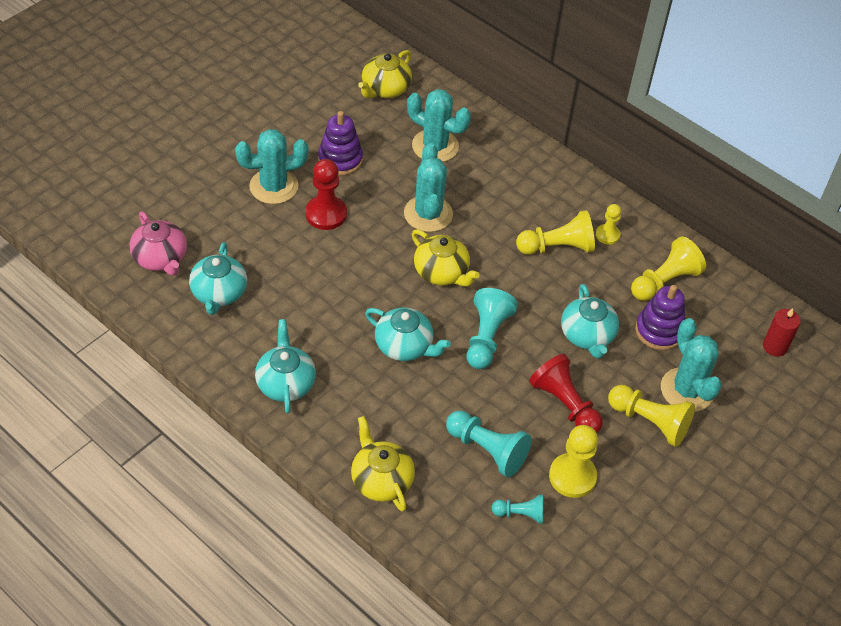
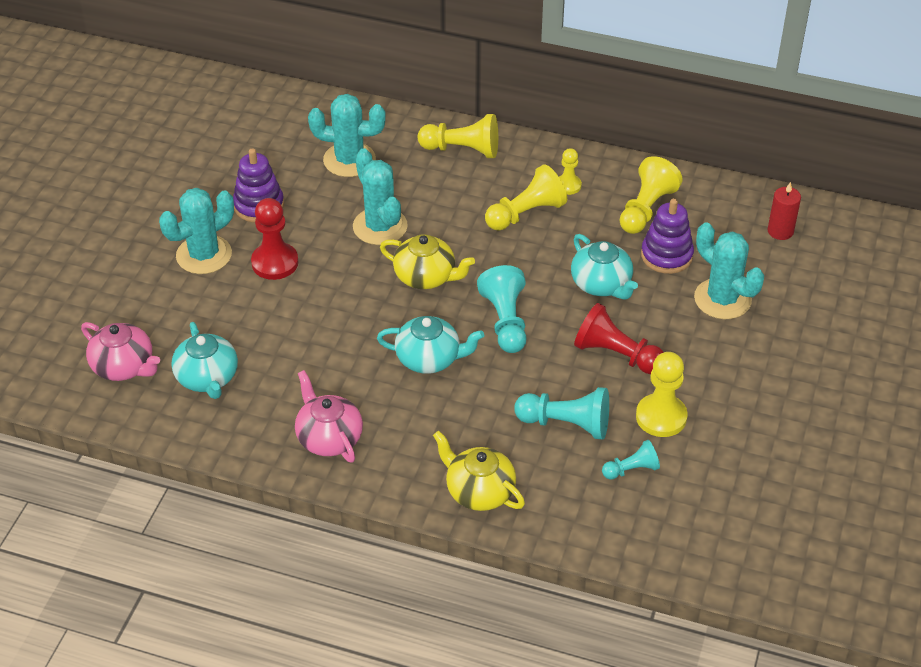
camera: 20 degrees left, 5 degrees down
(285, 383) = (329, 438): turquoise teapot -> pink teapot
(385, 89) = (265, 122): yellow teapot -> none
(649, 422) = (704, 340): yellow pawn -> yellow pawn (462, 150)

